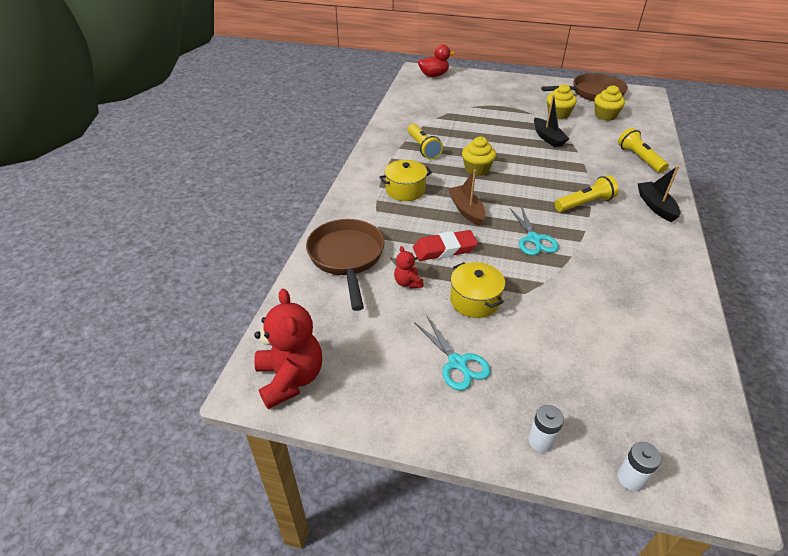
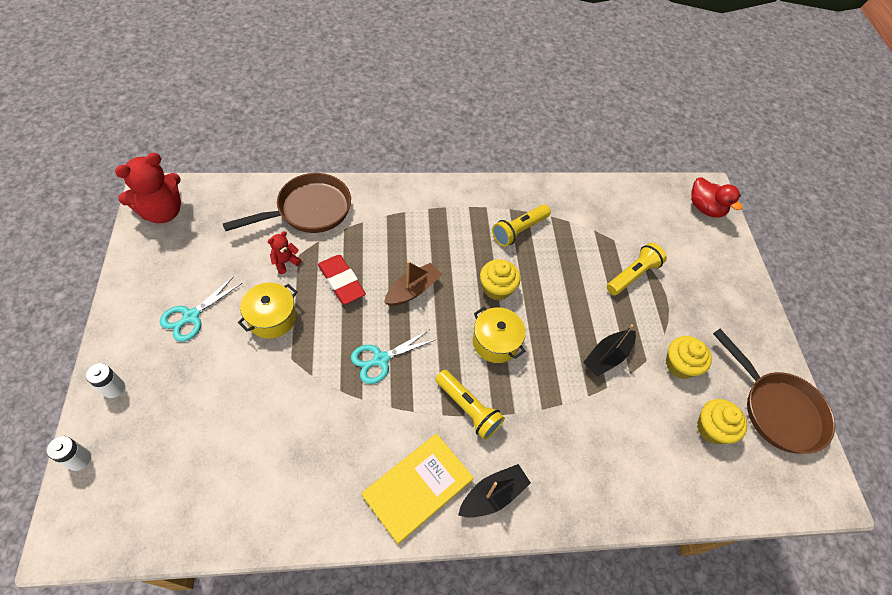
camera: 65 degrees right, 15 degrees up
(405, 190) = (430, 231): yellow pot -> yellow pot (495, 342)
(639, 158) = (607, 477): yellow flashlight -> yellow flashlight (633, 275)
(651, 239) = (418, 487): none -> yellow book

